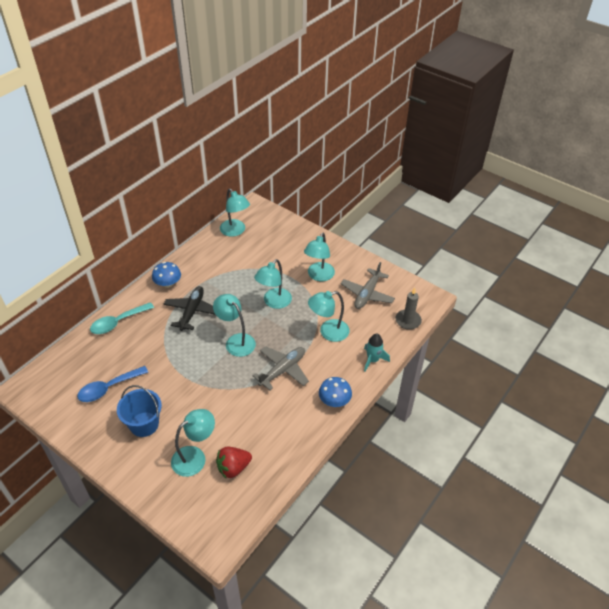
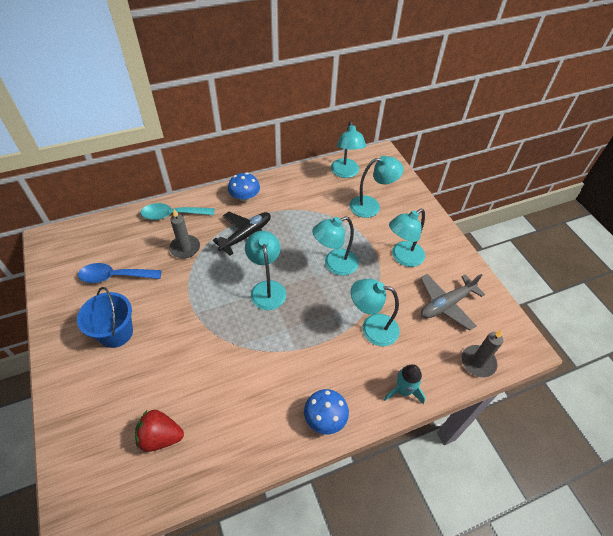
camera: 30 degrees right, 5 degrees up
(149, 342) = (185, 248): none -> grey candle
(195, 457) = (133, 399): turquoise lamp -> turquoise lamp (371, 206)
(283, 370) = (292, 347): grey plane -> none

